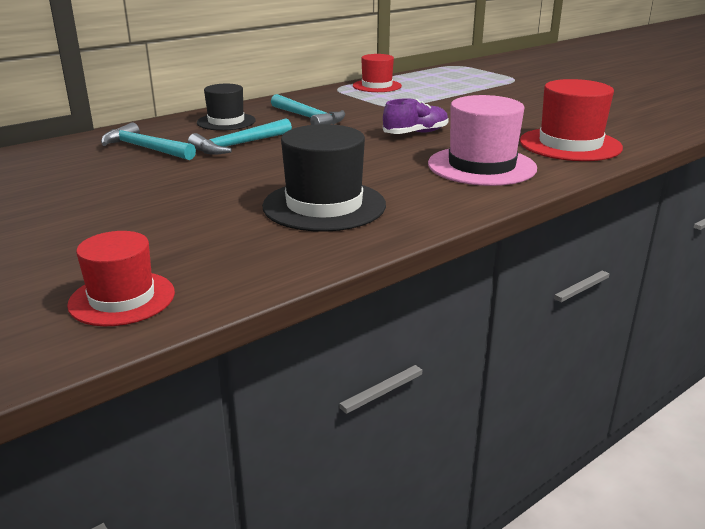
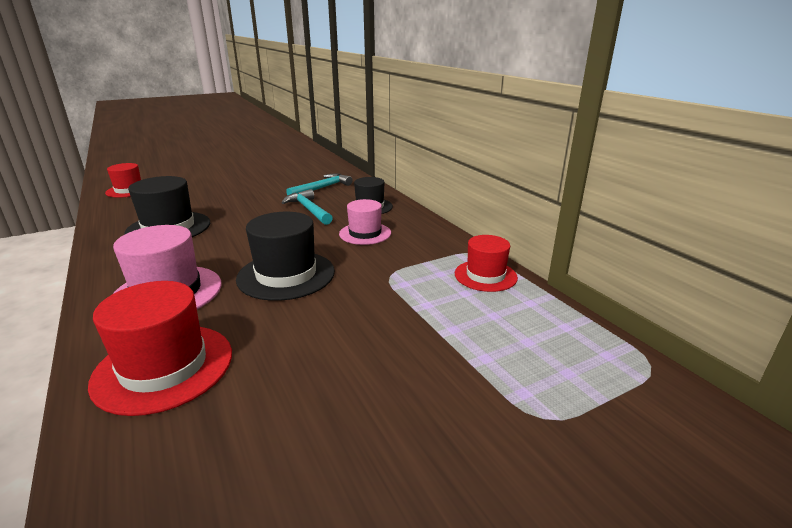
camera: 100 degrees right, 0 degrees up
(308, 118) = (365, 233): turquoise hammer -> pink hat
(415, 133) = (286, 275): purple shoe -> black hat

